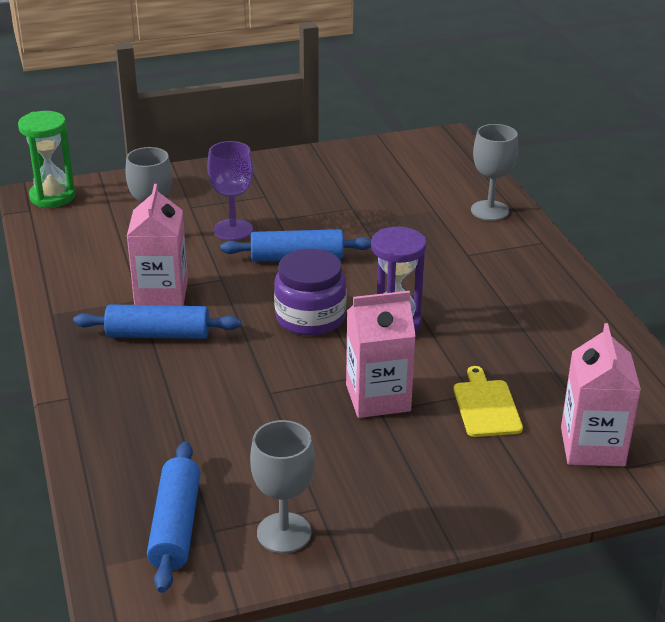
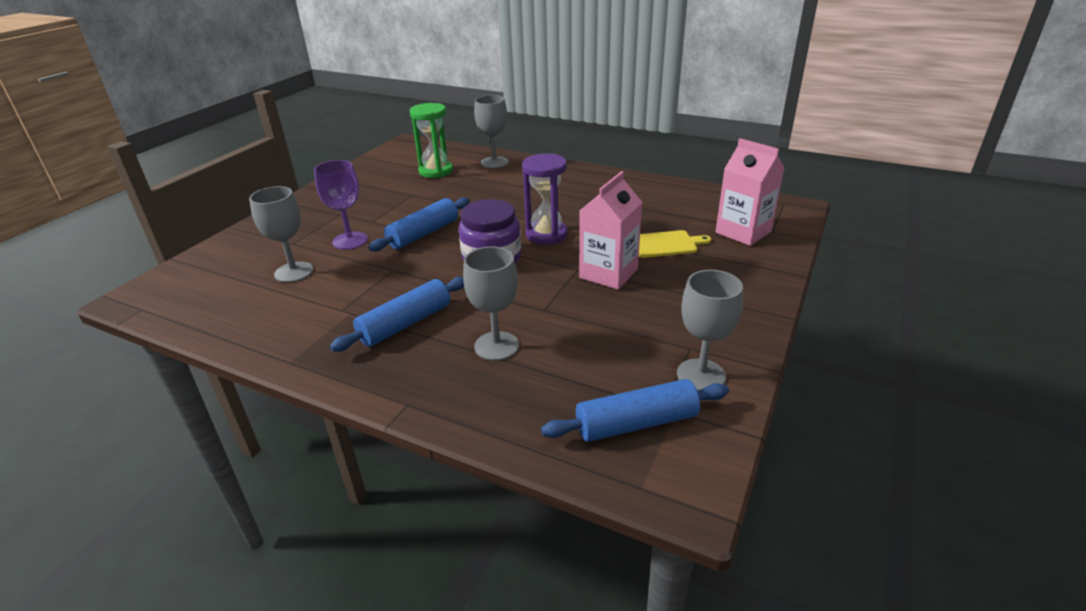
camera: 45 degrees left, 0 degrees up
(52, 197) = (151, 291): green hourglass -> green hourglass (436, 171)
(161, 293) = (362, 300): pink carton -> none
(175, 526) = (636, 423): blue rolling pin -> blue rolling pin turned 60 degrees counterclockwise
(187, 397) = (496, 346): none -> grey goblet
(486, 406) = (666, 244): yellow cutting board -> yellow cutting board turned 135 degrees clockwise

